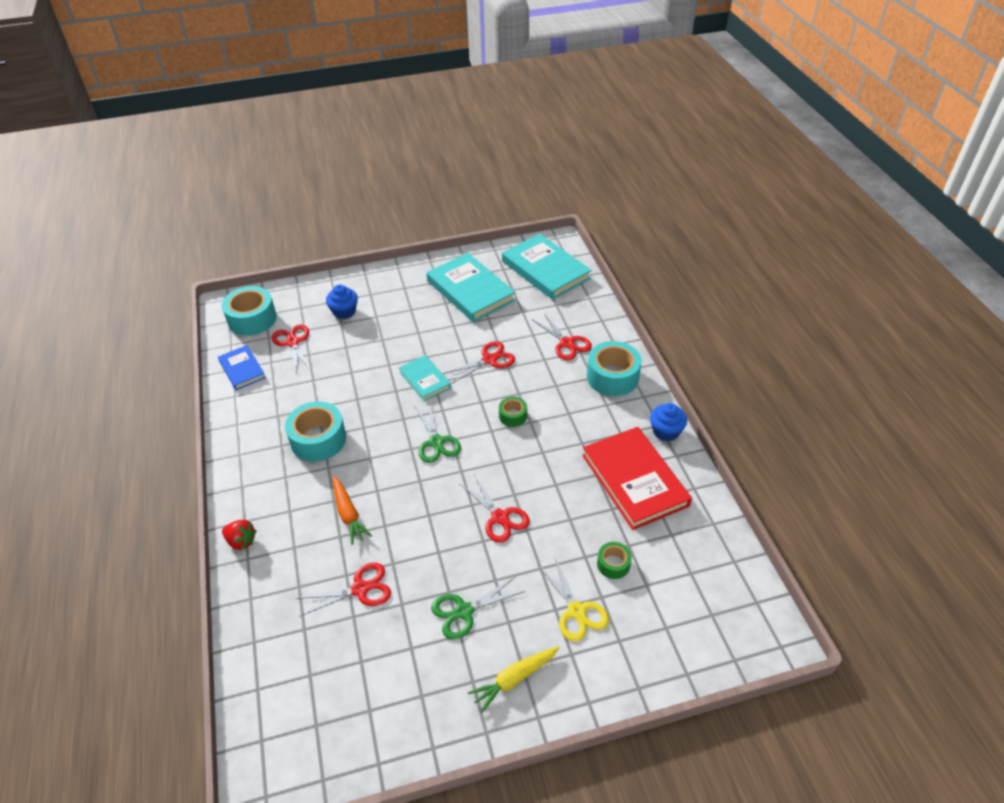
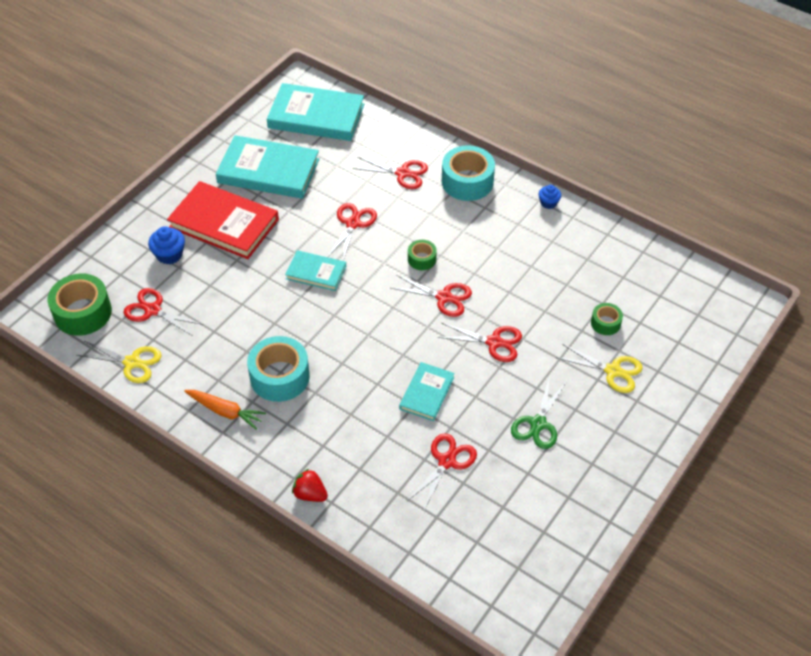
camera: 40 degrees left, 5 degrees up
(241, 541) = (310, 494): red strawberry -> red strawberry turned 135 degrees counterclockwise
(242, 369) = (132, 362): blue book -> yellow scissors
(252, 319) = (83, 312): turquoise tape -> green tape
(348, 514) = (374, 416): orange carrot -> orange carrot (225, 411)
(405, 523) = (427, 393): none -> turquoise book
(436, 442) = (383, 317): green scissors -> none
(498, 456) = (444, 297): none -> red scissors
(514, 679) = (617, 442): yellow carrot -> none
(634, 480) = (562, 254): red book -> red book (224, 223)
(665, 431) = (548, 203): blue cupcake -> blue cupcake, size x0.66

